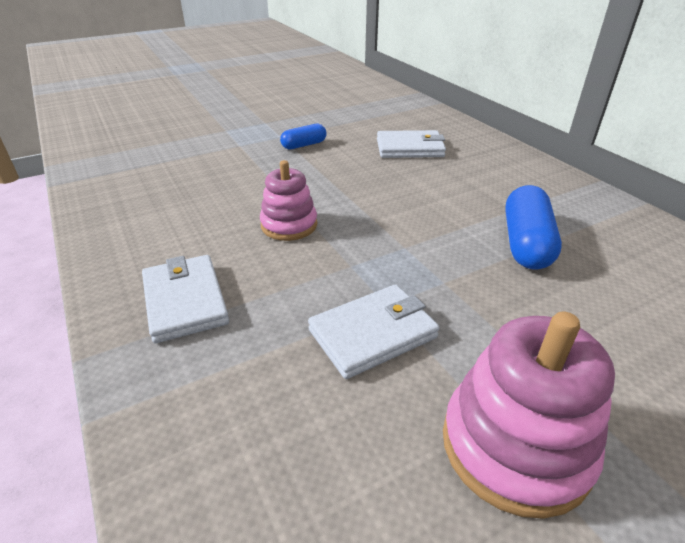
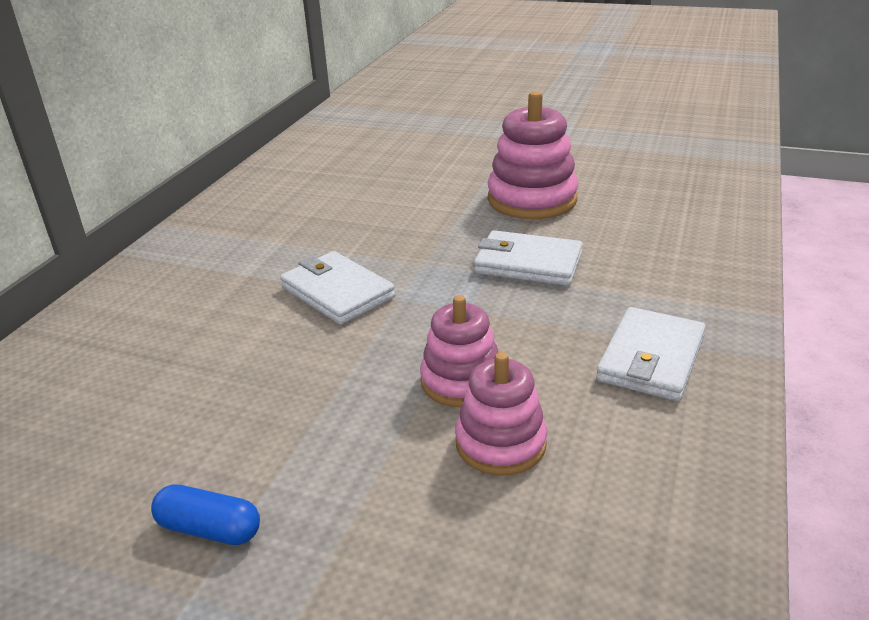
camera: 130 degrees left, 5 degrees down
(231, 212) = (500, 443): none -> pink stacking toy
(410, 148) = (124, 405): white wallet -> white wallet (337, 292)
(526, 243) = (312, 251): blue capsule -> none

